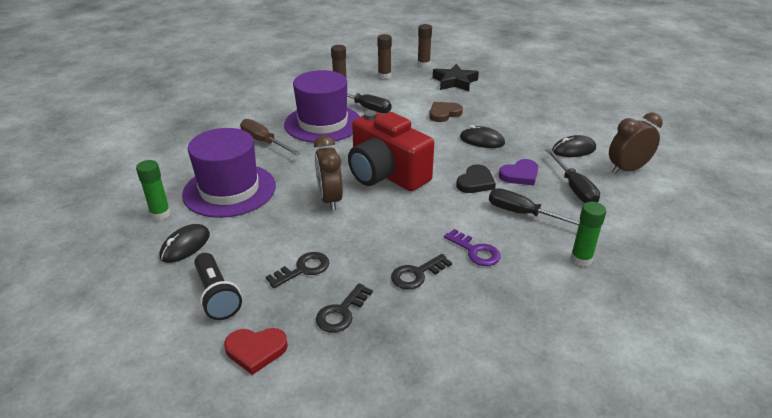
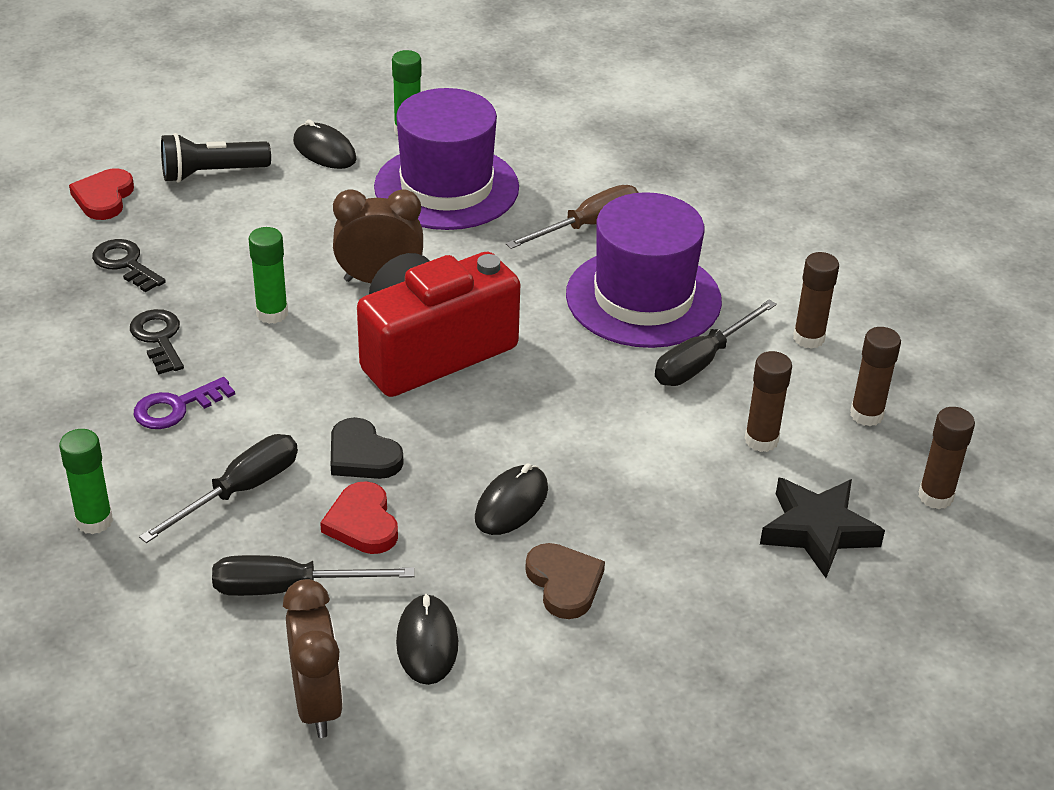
camera: 100 degrees right, 5 degrees up
(303, 269) = (225, 241): black key -> none
(374, 233) = (272, 313): none -> green glue stick
(410, 93) = (761, 440): none -> brown glue stick
(444, 114) = (647, 473): brown heart -> brown heart (564, 583)
(520, 175) = (362, 523): purple heart -> red heart

